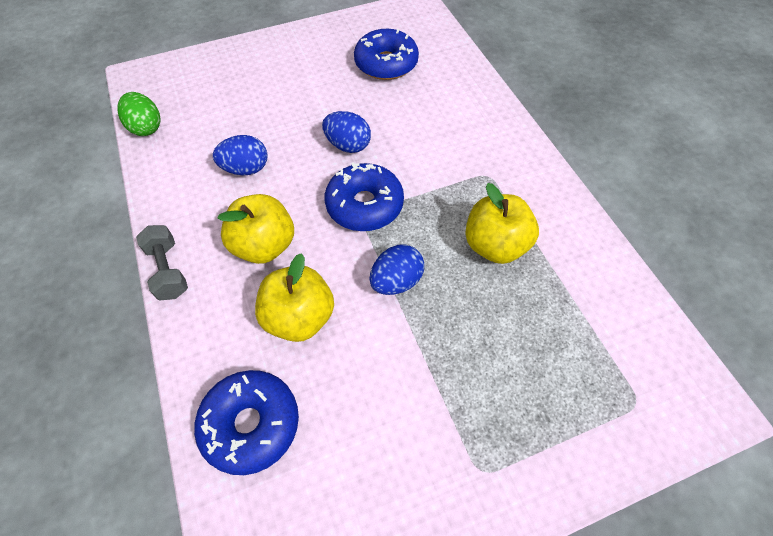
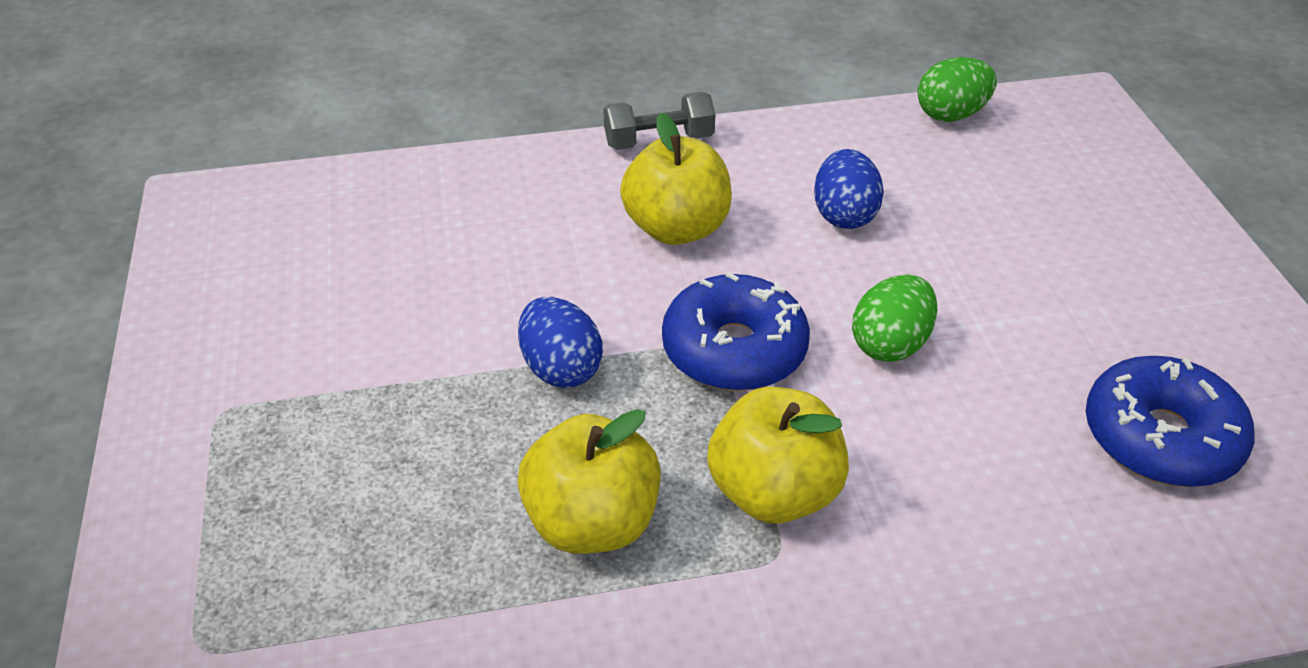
camera: 100 degrees right, 15 degrees down
(251, 424) = (402, 206): blue donut -> none
(299, 317) = (536, 256): yellow apple -> yellow apple (774, 493)
(348, 145) = (890, 344): blue egg -> green egg

